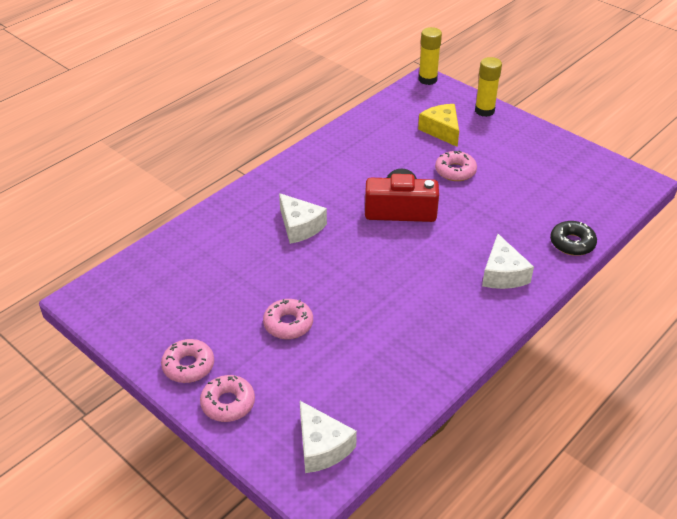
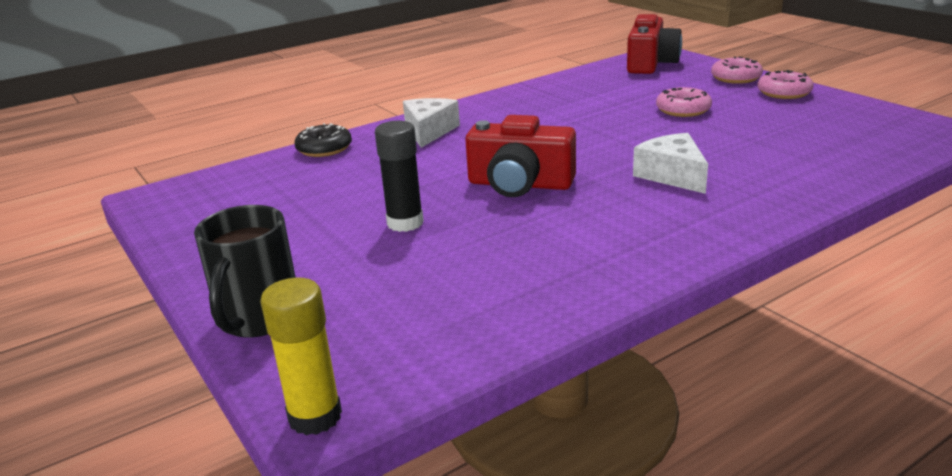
camera: 165 degrees left, 15 degrees down
(321, 447) = (650, 63): white cheese -> red camera
(441, 130) = (378, 286): yellow cheese -> none
(455, 171) = (405, 223): pink donut -> black glue stick
(484, 111) = (258, 318): yellow glue stick -> black mug

